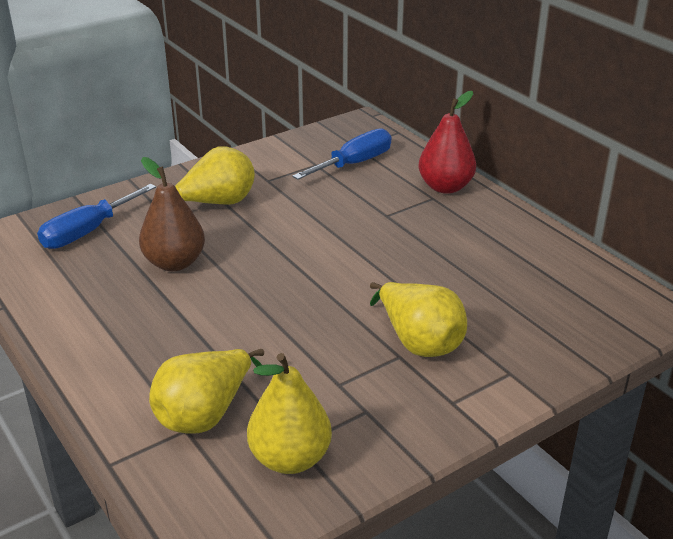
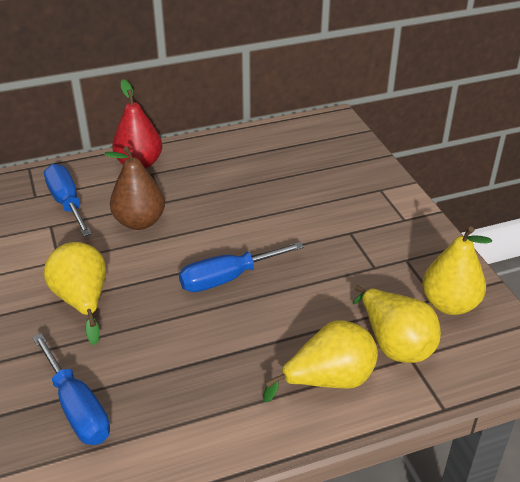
camera: 75 degrees left, 5 degrees up
(174, 263) = (172, 342): brown pear -> brown pear (139, 222)
(277, 278) = (227, 278): none -> blue screwdriver
(418, 342) = (337, 220): yellow pear -> yellow pear (329, 380)

